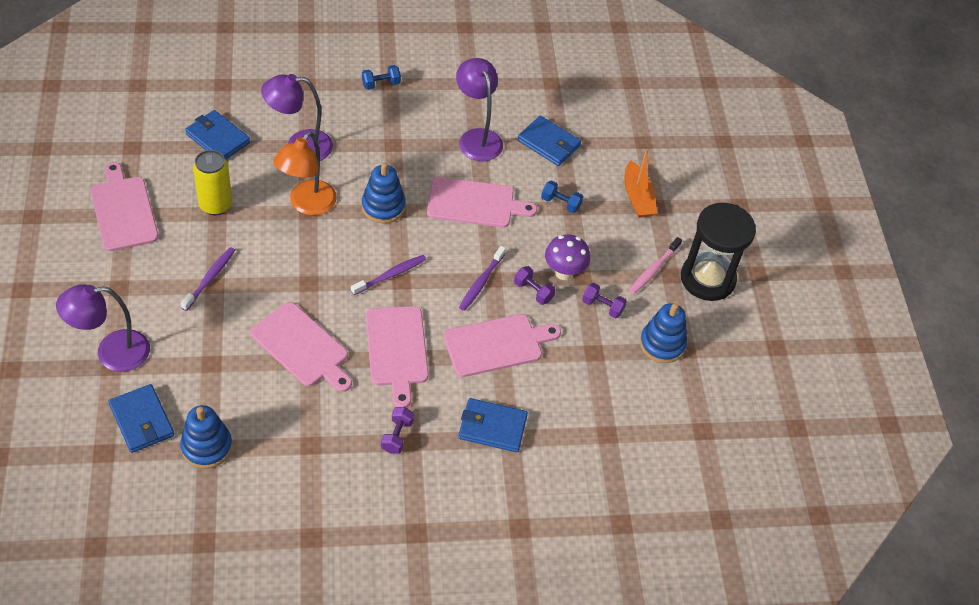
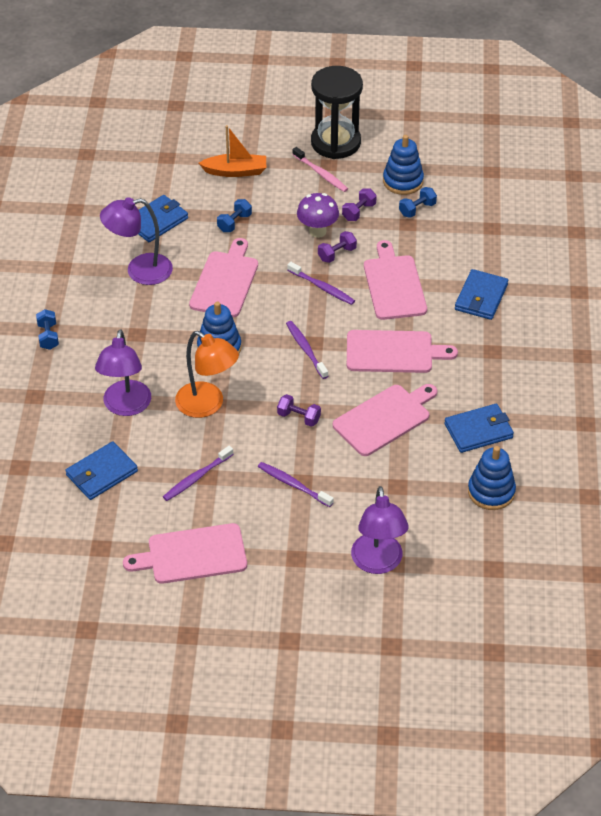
camera: 75 degrees left, 5 degrees down
(142, 420) = (459, 539): blue wallet -> blue wallet (478, 431)
(215, 205) = (196, 478): yellow can -> purple toothbrush
(397, 436) = (486, 360): purple dumbbell -> purple dumbbell (298, 417)
(620, 360) = (417, 209): none -> blue dumbbell

